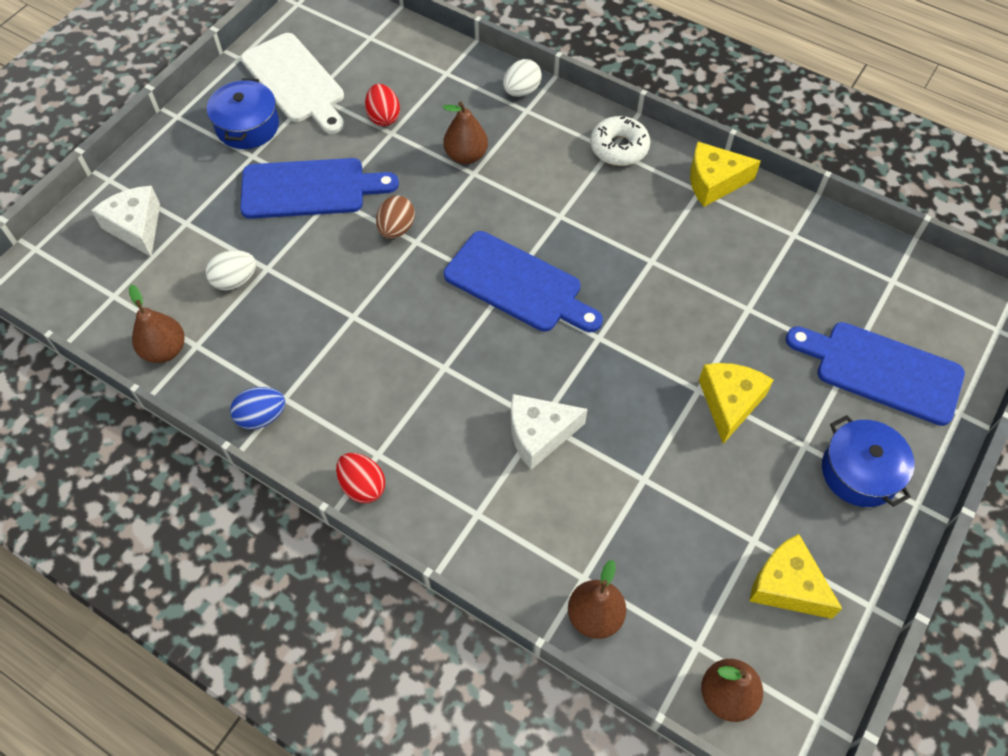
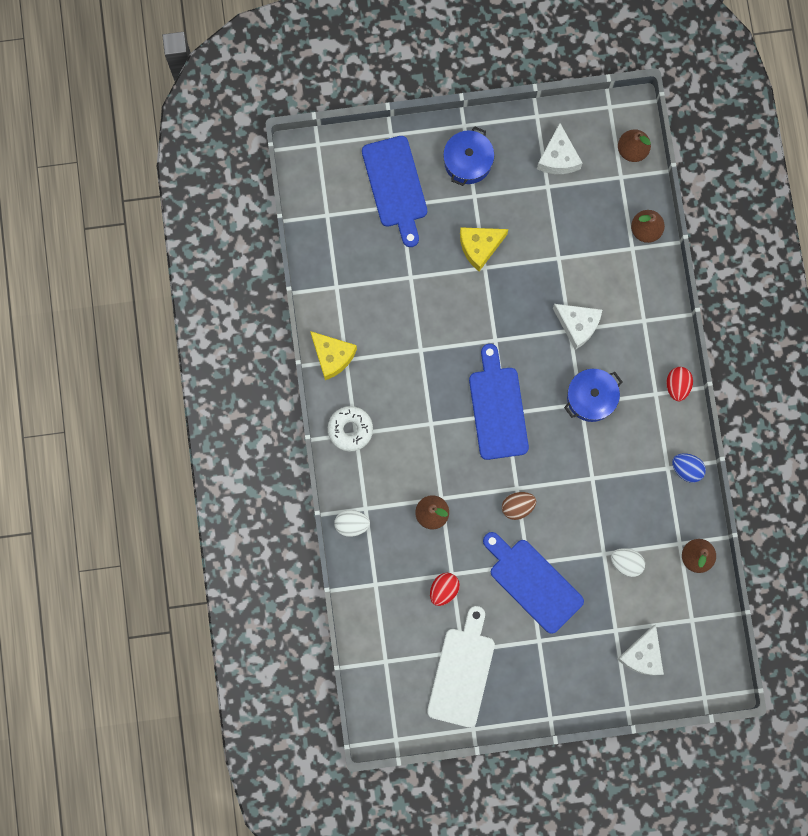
camera: 130 degrees left, 20 degrees up
(247, 126) = (520, 666): blue pot -> blue pot (591, 398)
(787, 585) = (558, 157): yellow cheese -> white cheese

